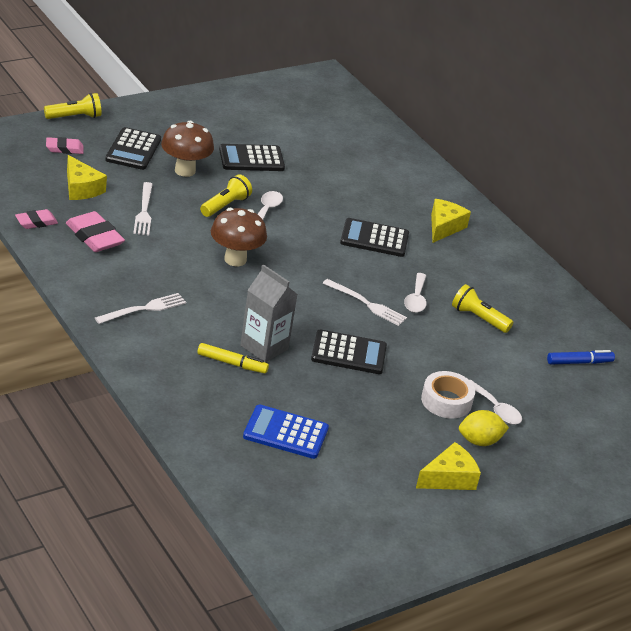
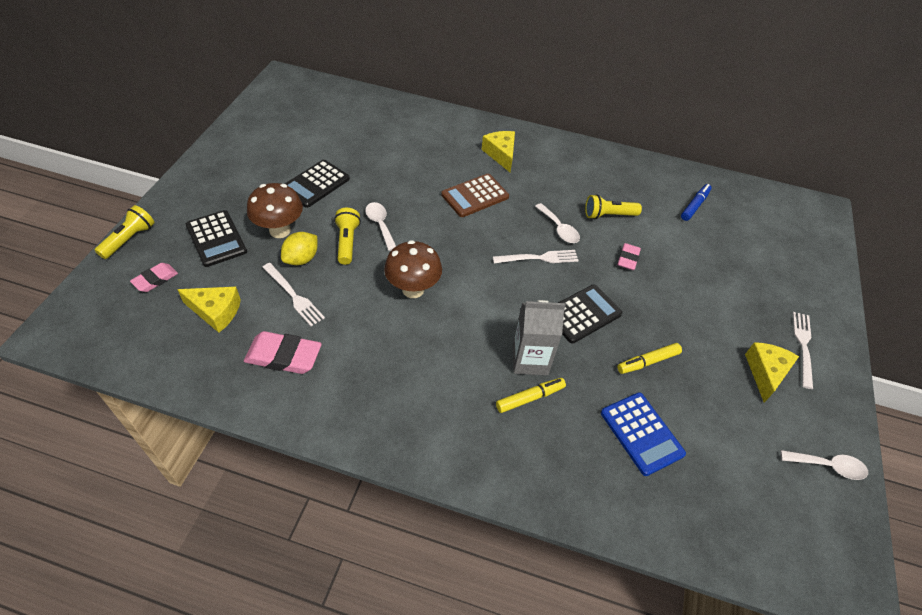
camera: 40 degrees left, 15 degrees up
(36, 222) = (216, 381): pink eraser -> pink eraser (628, 259)
(144, 309) = (408, 400): white fork -> white fork (803, 345)
(285, 433) = (641, 433): blue calculator -> blue calculator turned 90 degrees counterclockwise
(357, 408) = (647, 362): none -> yellow marker
(374, 238) = (475, 196): black calculator -> brown calculator
(446, 401) = (680, 303): white tape -> none
(479, 441) = (737, 321): yellow lemon -> yellow lemon (301, 259)
(495, 409) = (709, 284): white spoon -> white spoon (828, 466)

